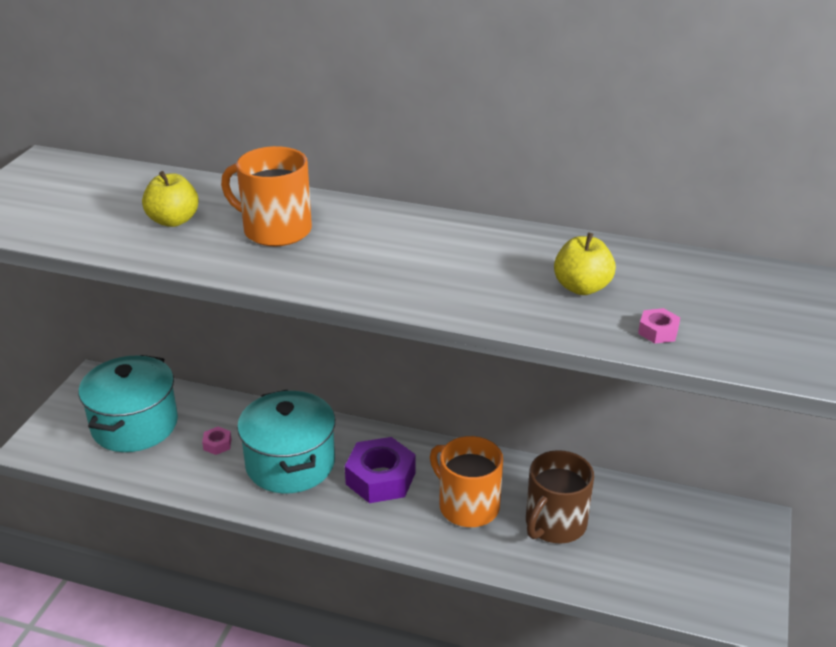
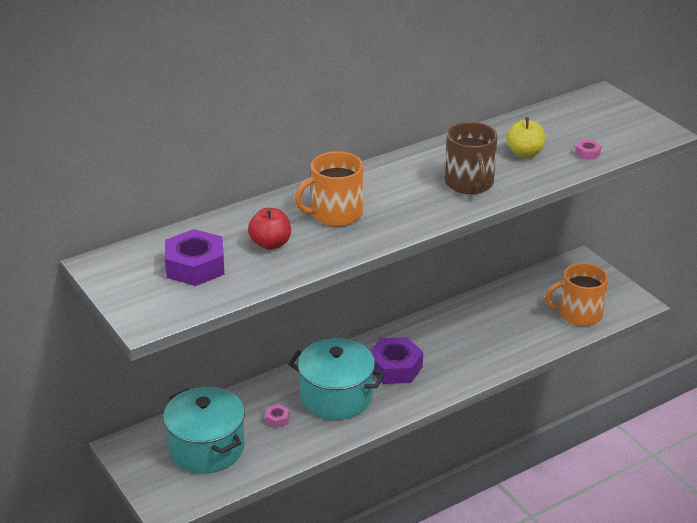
camera: 50 degrees left, 0 degrees up
(88, 202) = (195, 266): none -> purple nut
(173, 220) = (270, 244): yellow apple -> red apple
(467, 506) = (457, 347): orange mug -> orange mug (579, 314)
(554, 524) = (507, 325): brown mug -> brown mug (469, 183)

